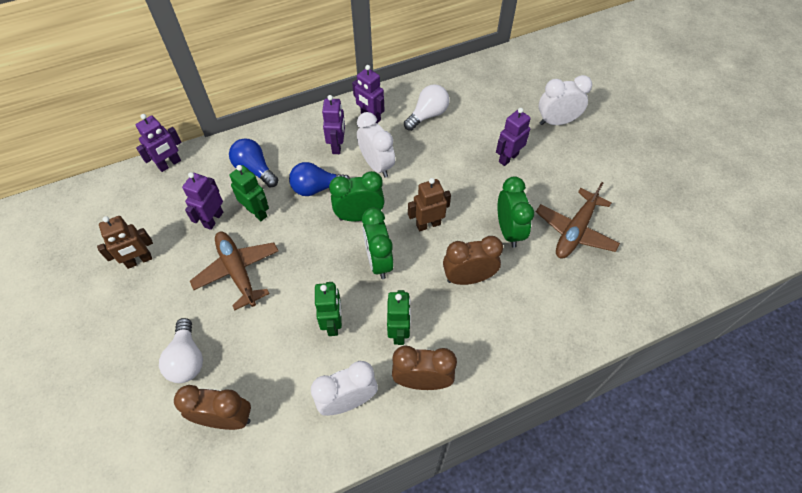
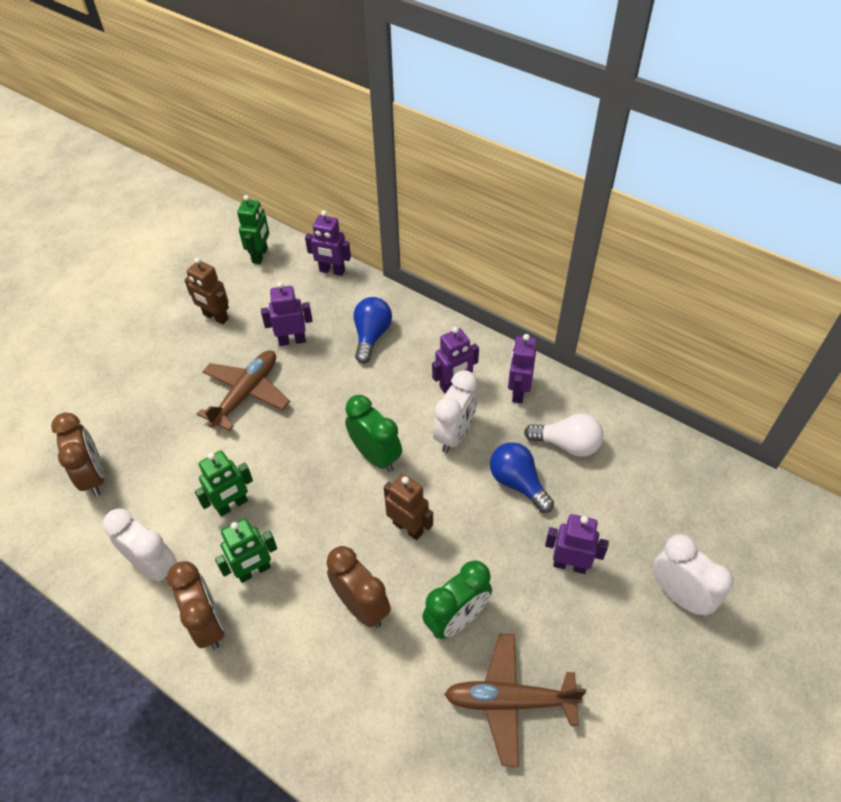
camera: 60 degrees right, 5 degrees down
(187, 359) = (137, 412): white light bulb -> none
(257, 212) = (322, 368): green robot -> green robot (260, 255)
(317, 188) = (385, 399): blue light bulb -> blue light bulb (517, 483)
(378, 261) = (329, 505): green clock -> none

